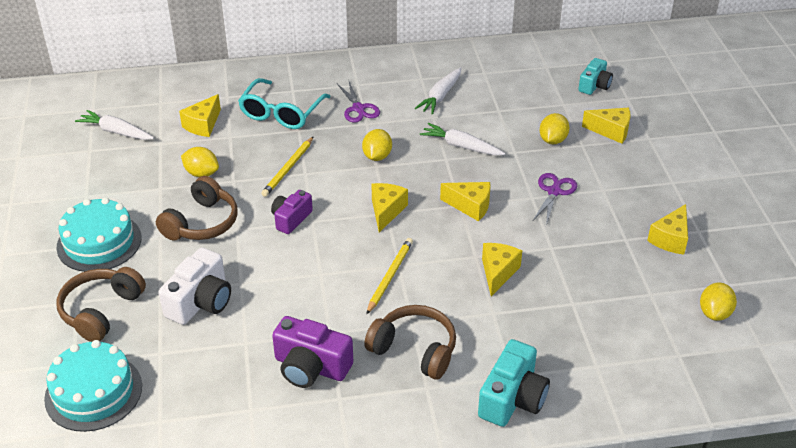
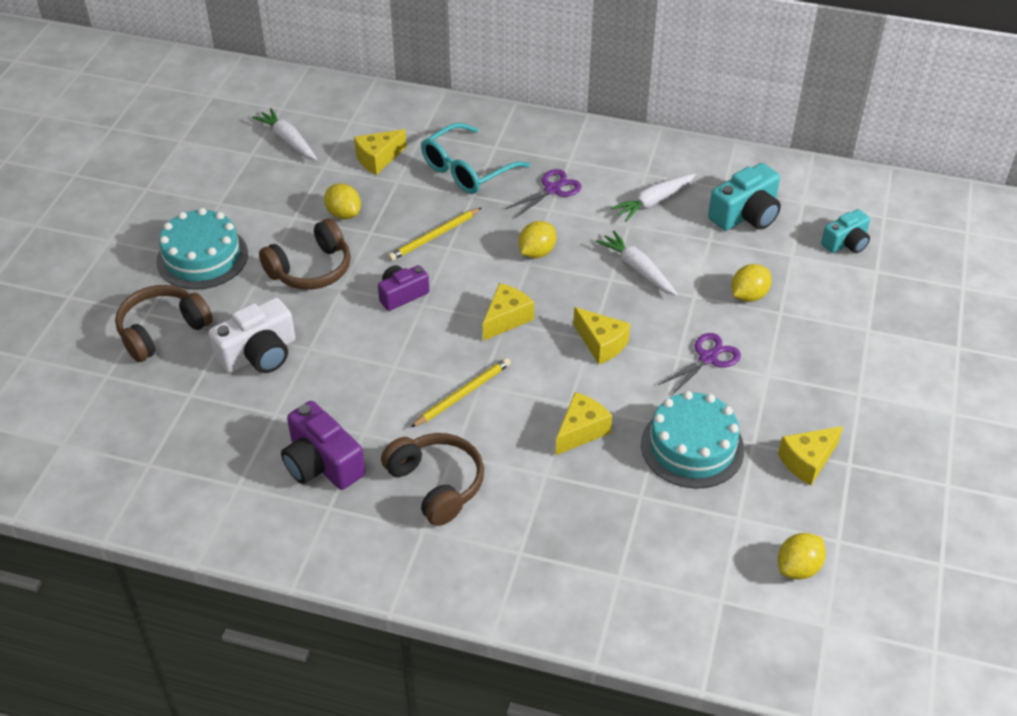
camera: 25 degrees right, 5 degrees up
(93, 392) = (107, 412): turquoise cake -> turquoise cake (692, 447)
(358, 108) = (552, 189): purple scissors -> purple scissors turned 135 degrees counterclockwise
(512, 398) = (503, 577): turquoise camera -> turquoise camera (746, 215)
(611, 131) = (827, 306): yellow cheese -> none

